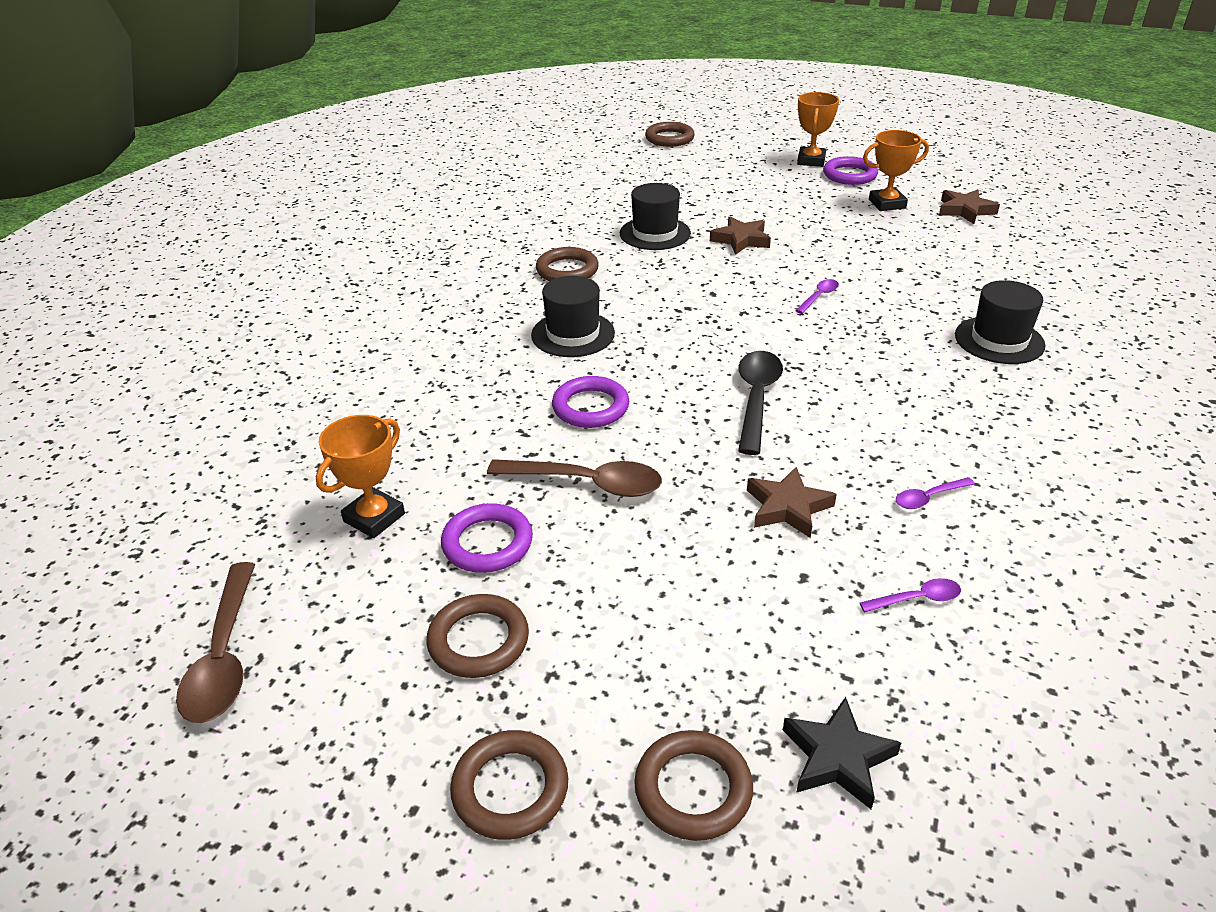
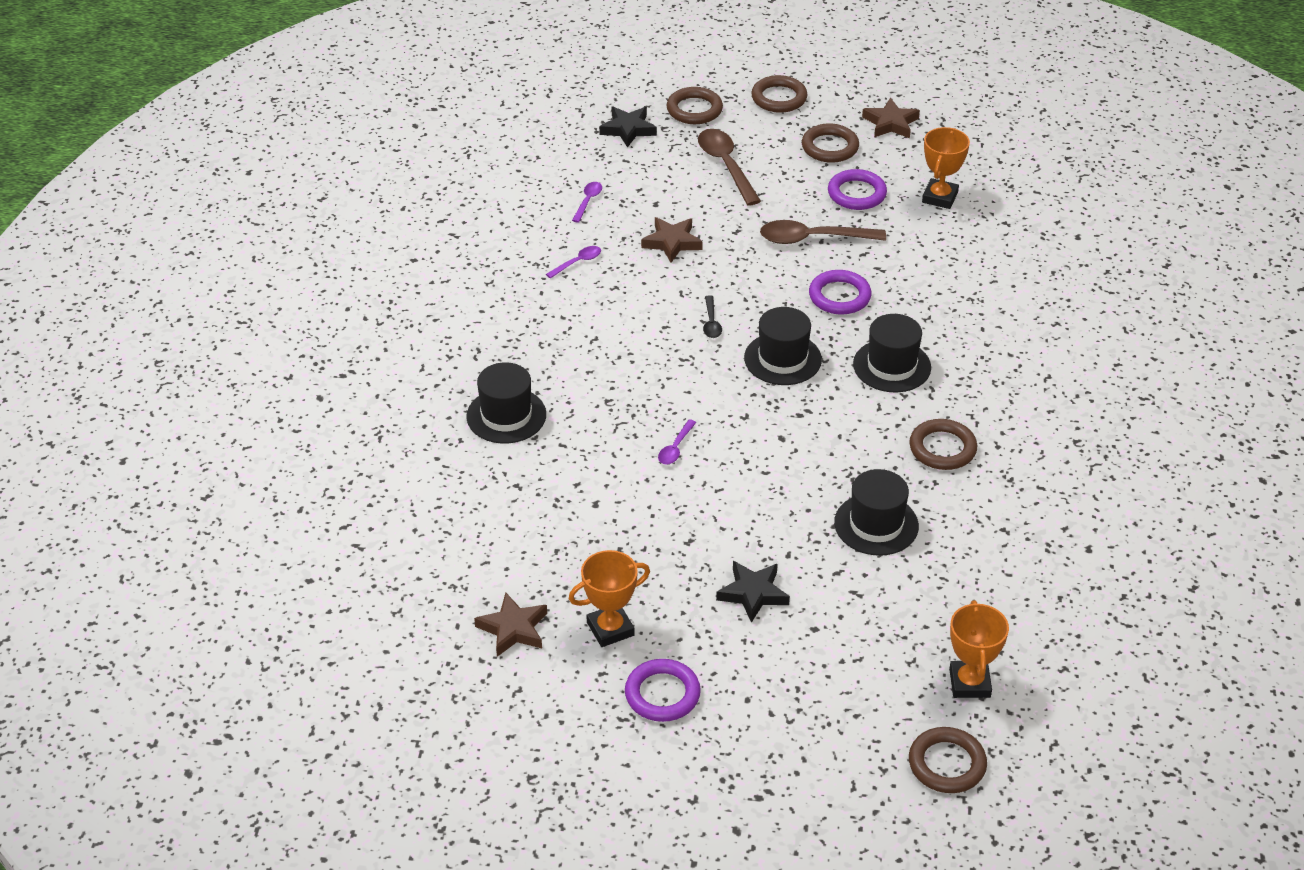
camera: 165 degrees right, 5 degrees up
(224, 656) = (961, 122): brown spoon -> brown spoon (726, 166)
(686, 354) = (782, 359): none -> black hat
(741, 240) = (775, 527): brown star -> brown star (890, 123)
(756, 399) = (711, 322): black spoon -> black spoon, size x0.51
(771, 210) = (753, 593): none -> black star
(811, 161) = (720, 727): orange trophy -> orange trophy (969, 683)
(916, 599) = (588, 201): purple spoon -> purple spoon turned 135 degrees clockwise

